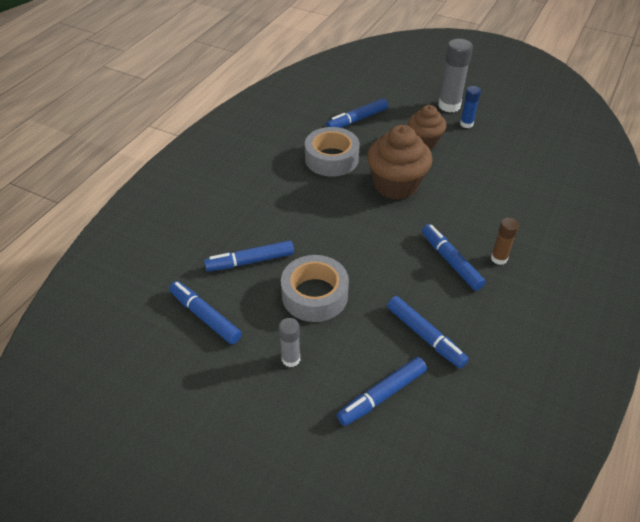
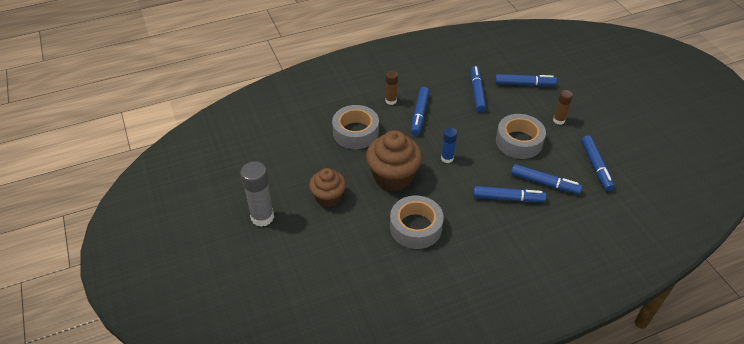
camera: 140 degrees left, 0 degrees up
(291, 359) = (558, 120): grey glue stick -> brown glue stick
(357, 120) = (353, 253): blue marker -> blue marker (508, 198)
(466, 124) = (276, 192): blue glue stick -> blue glue stick (447, 158)
(481, 203) = (355, 132): none -> grey tape

